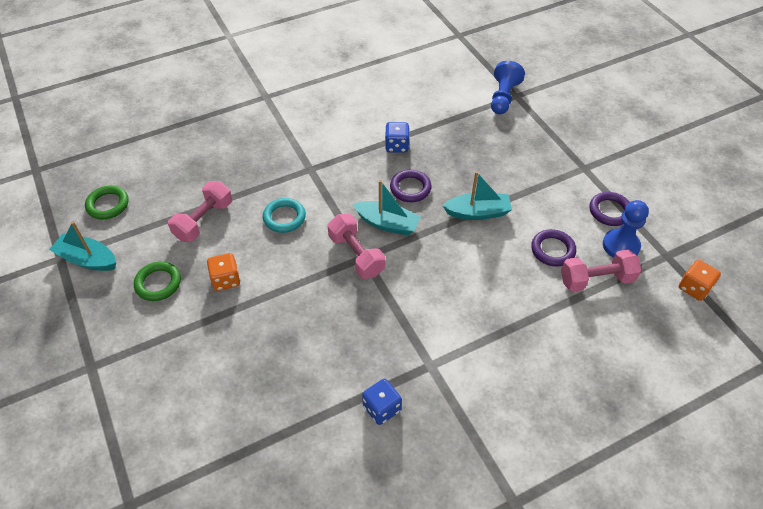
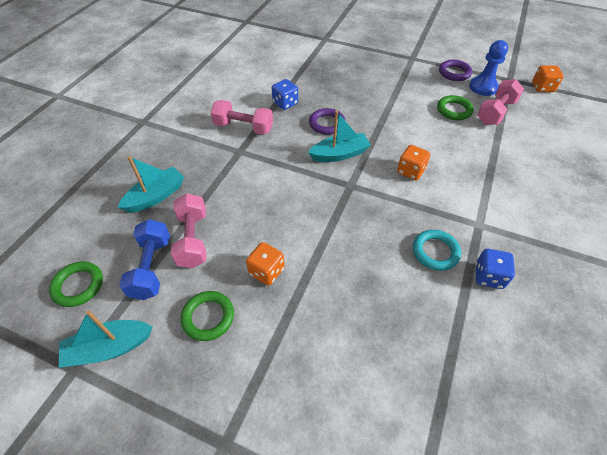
camera: 40 degrees left, 0 degrees up
(159, 223) = (151, 267): none -> blue dumbbell
(284, 217) = (259, 195): turquoise ring -> turquoise ring (435, 252)
(356, 255) = (344, 187): pink dumbbell -> pink dumbbell (243, 127)
(430, 279) = (410, 171): none -> orange dice
(478, 212) = (386, 114): turquoise boat -> turquoise boat (156, 196)
(503, 97) = (318, 43): blue pawn -> none
(552, 250) = (454, 110): purple ring -> green ring

